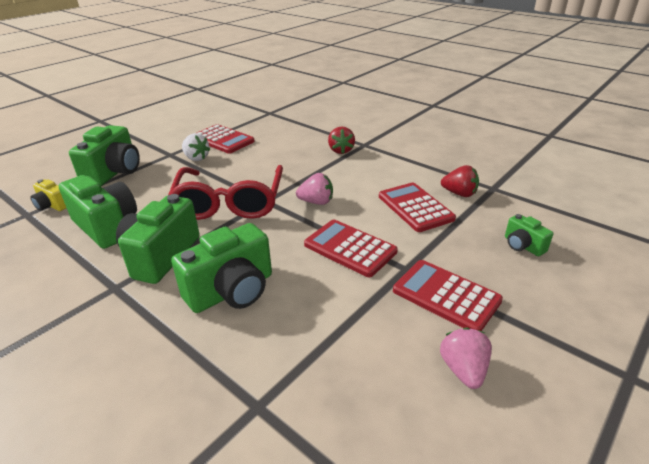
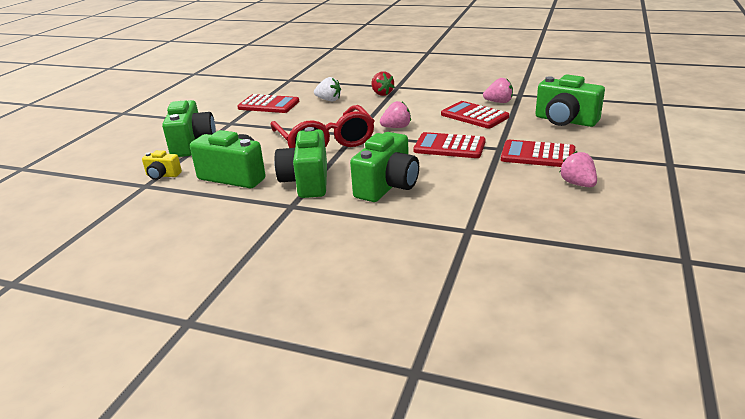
camera: 20 degrees left, 5 degrees down
(196, 158) = (259, 121): white strawberry -> white strawberry (329, 100)
(459, 193) = (498, 102): red strawberry -> pink strawberry
(522, 246) = (565, 121): green camera -> green camera, size x1.96

